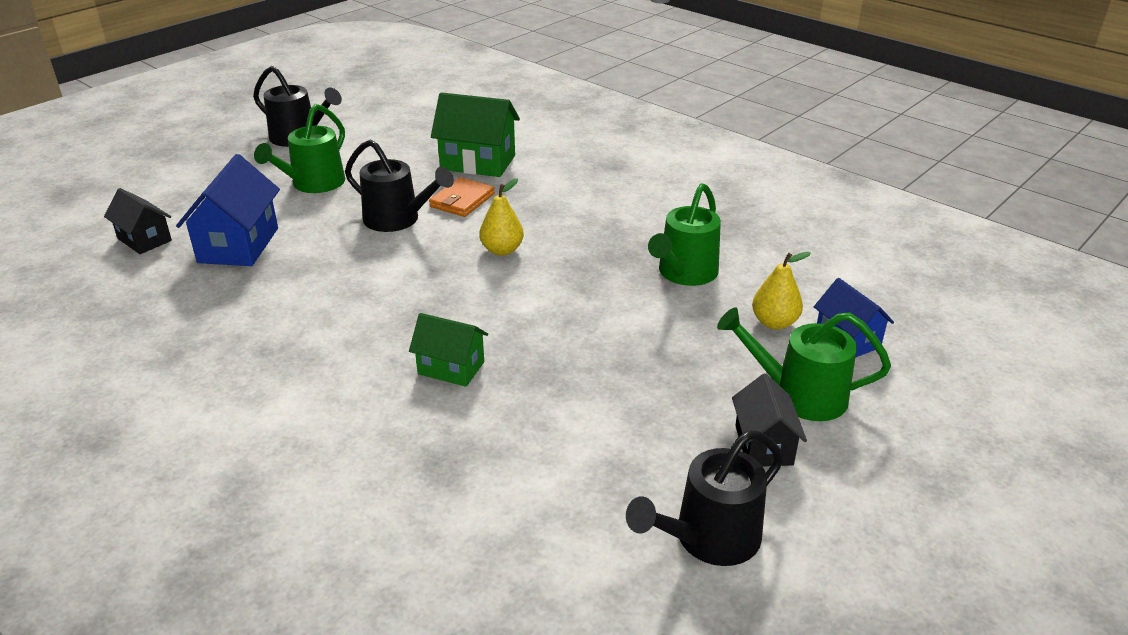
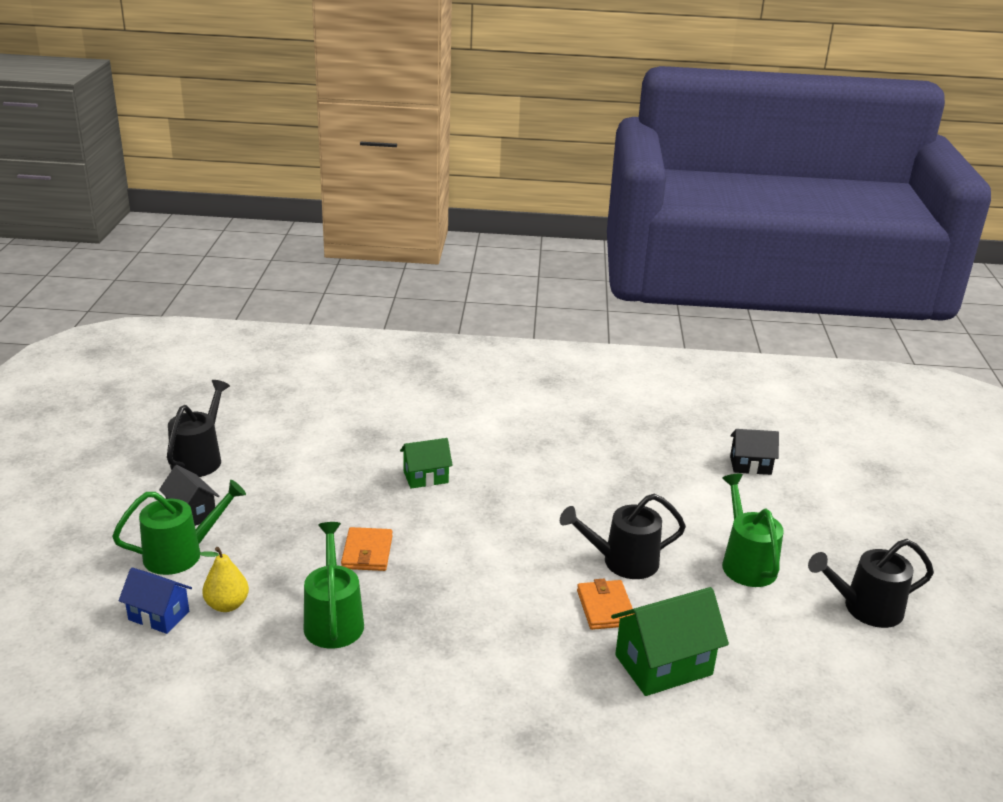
camera: 140 degrees right, 5 degrees down
(238, 245) = (687, 489): blue house -> none
(502, 250) = (504, 572): yellow pear -> none
(601, 315) = (367, 552): none -> orange wallet

